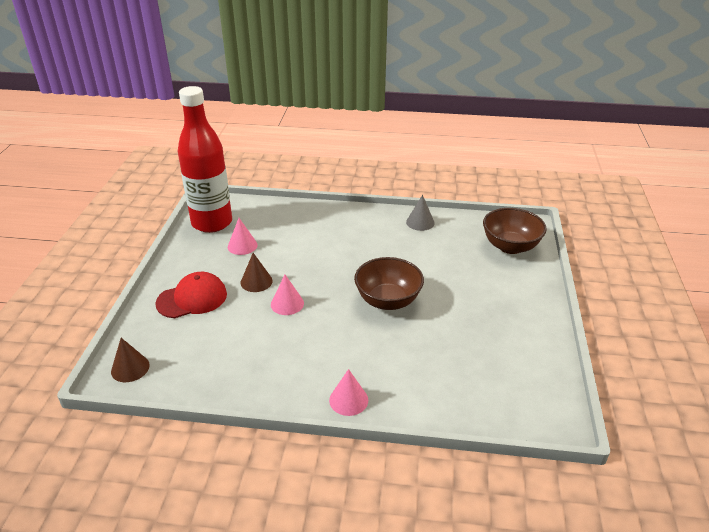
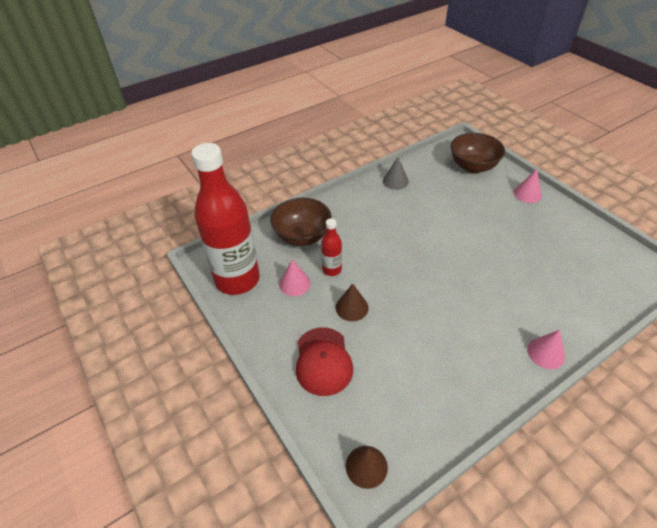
camera: 40 degrees left, 10 degrees up
(192, 299) = (323, 361): red cap -> red cap turned 150 degrees clockwise
(278, 252) = (332, 270): none -> red bottle
(287, 304) = (401, 309): pink cone -> pink cone (527, 194)
(388, 301) = (461, 257): brown bowl -> brown bowl (302, 236)

